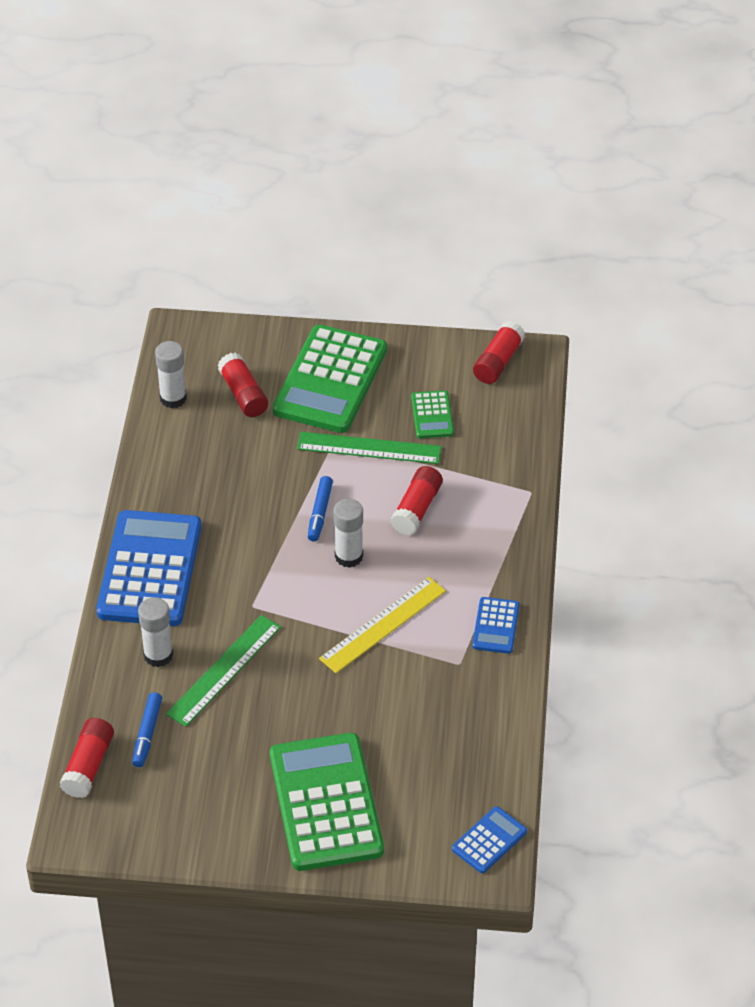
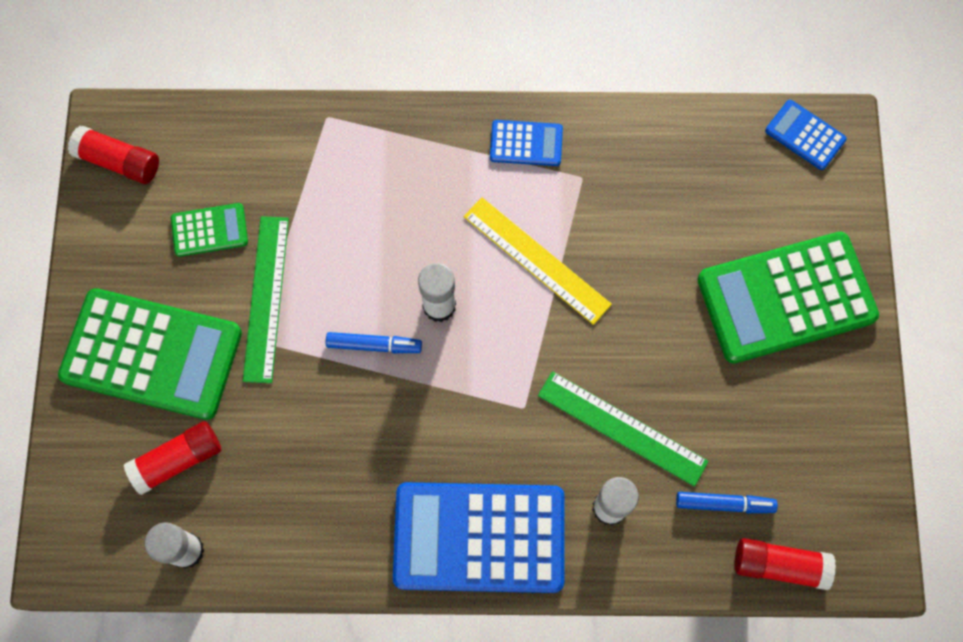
camera: 95 degrees left, 25 degrees up
(417, 509) = (361, 237): red glue stick -> none

